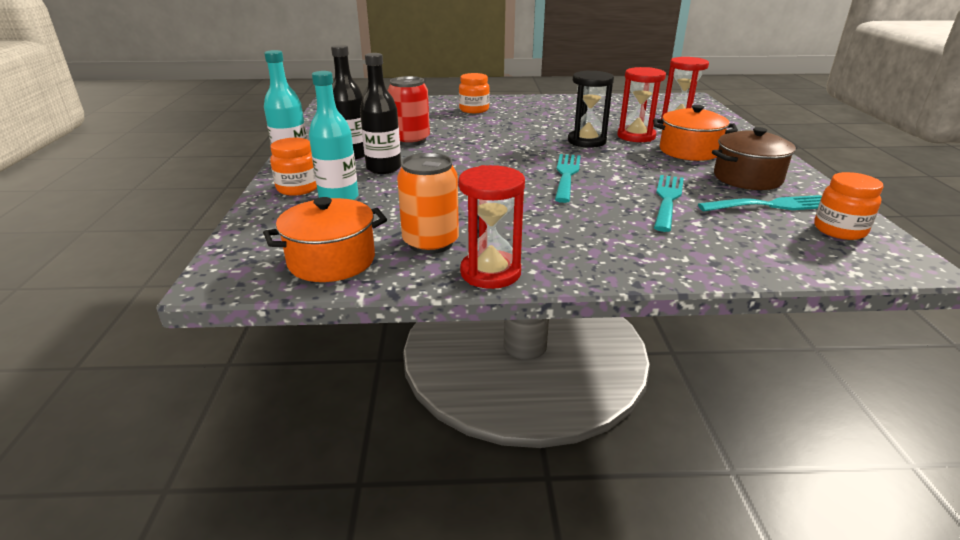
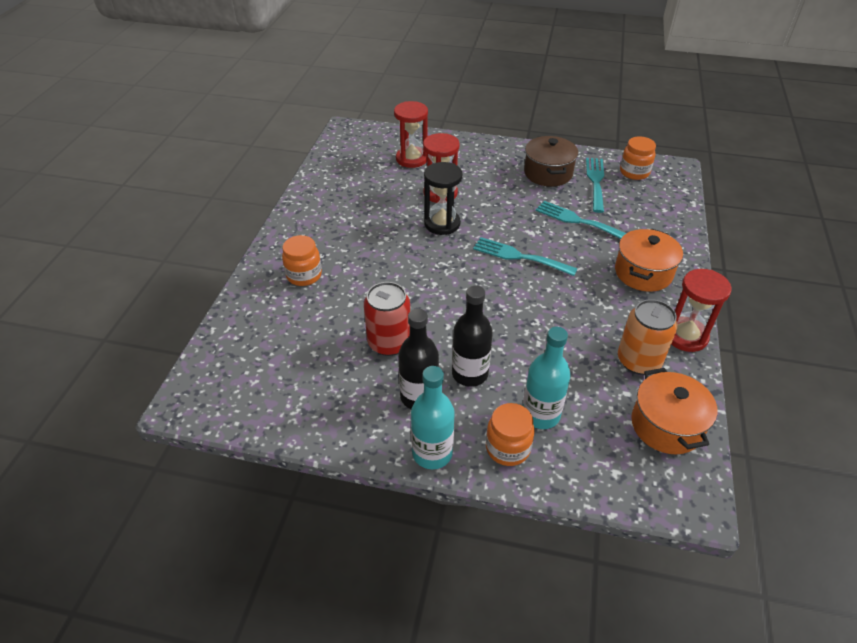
camera: 75 degrees left, 15 degrees up
(689, 151) = (486, 179): orange pot -> orange pot (643, 273)

